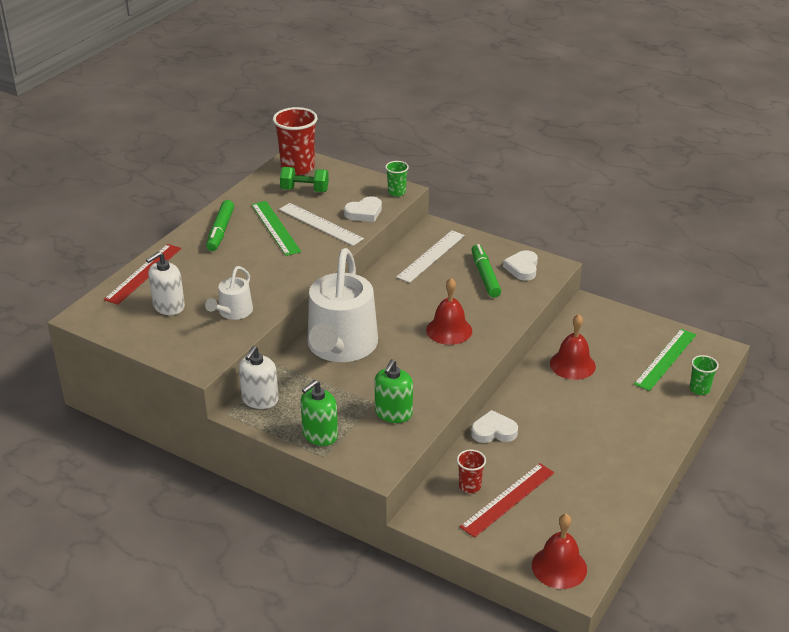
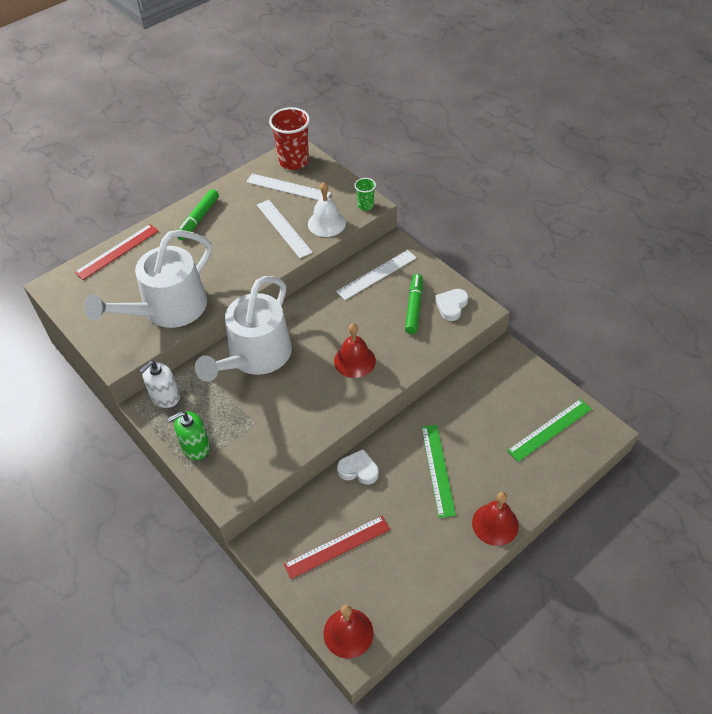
camera: 20 degrees right, 15 degrees up
(168, 306) = (120, 291): white soap dispenser -> none
(233, 312) = (168, 309): white watering can -> white watering can, size x2.12
(275, 228) = (244, 224): green ruler -> green ruler (438, 469)
(304, 190) = (288, 187): green dumbbell -> white ruler
(364, 213) = (326, 223): white heart -> white bell
(393, 413) = (266, 440): green soap dispenser -> none
(470, 486) = (311, 523): red cup -> none
(572, 364) = (461, 414): red bell -> red bell (495, 524)
(699, 389) = (566, 472): green cup -> none

